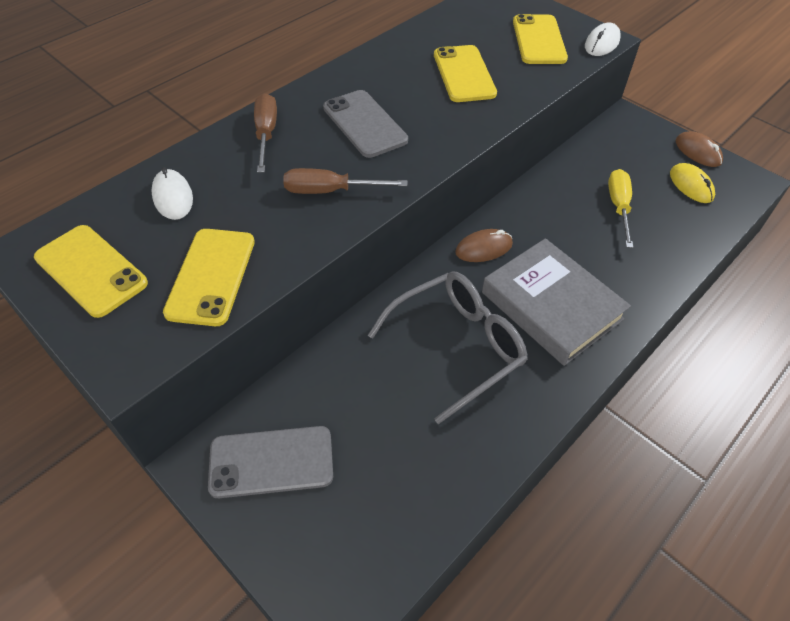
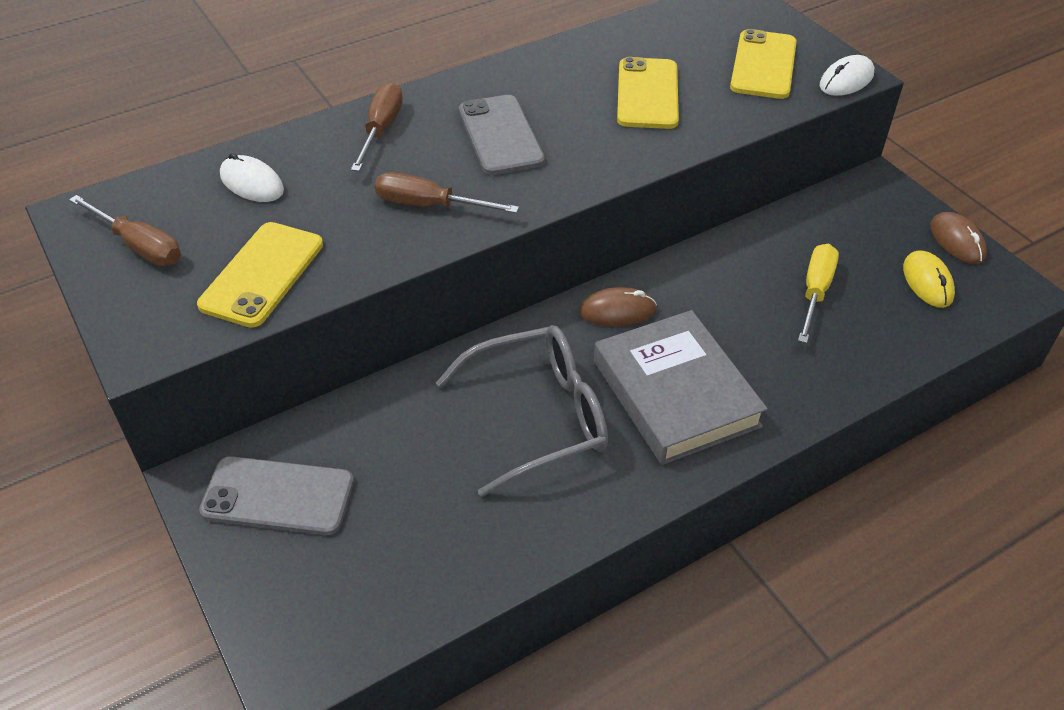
camera: 15 degrees right, 5 degrees down
(91, 270) = (139, 246): yellow phone -> brown screwdriver
(173, 197) = (252, 183): white mouse -> white mouse turned 45 degrees counterclockwise

